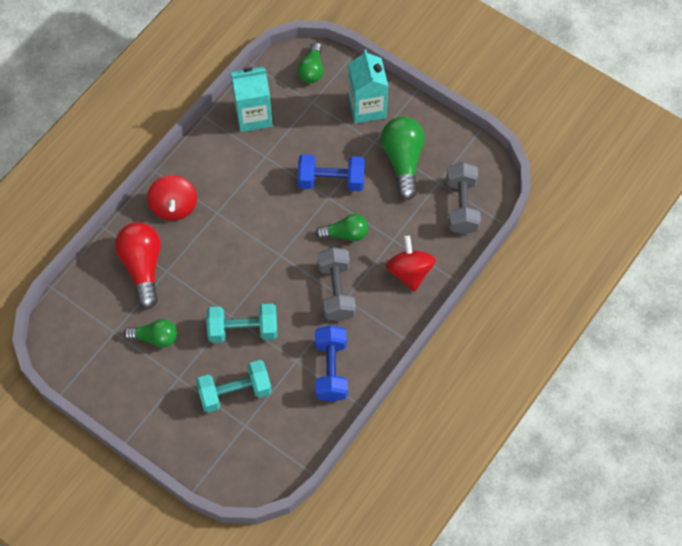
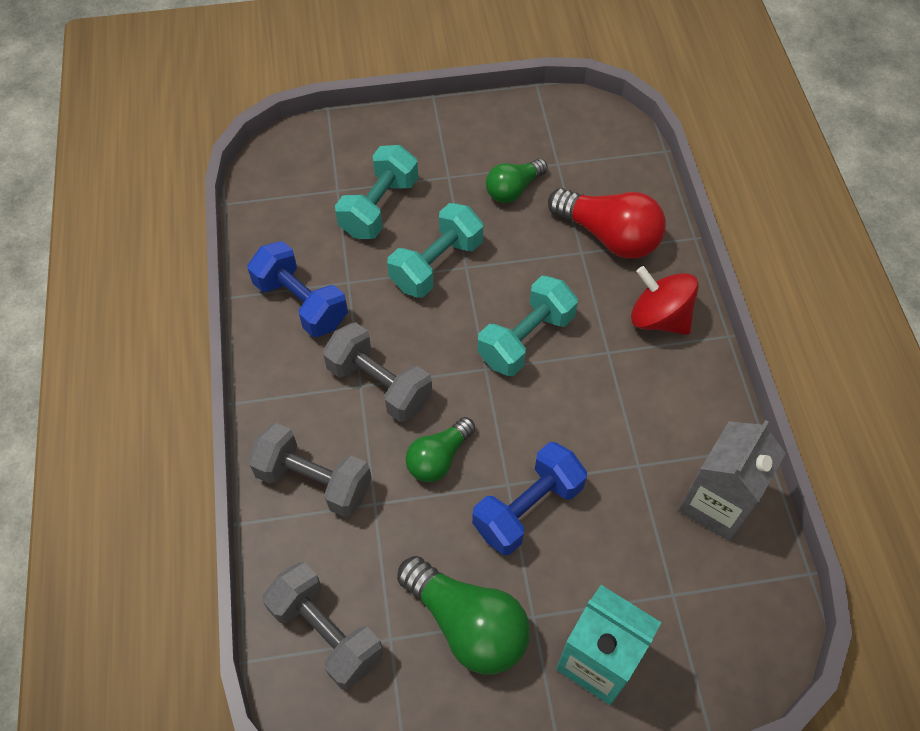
camera: 135 degrees right, 5 degrees down
(246, 252) = (526, 339): none -> turquoise dumbbell
(253, 115) = (716, 503): turquoise carton -> grey carton
(312, 70) = (730, 644): green light bulb -> none
(409, 272) = (314, 481): red spinning top -> grey dumbbell

